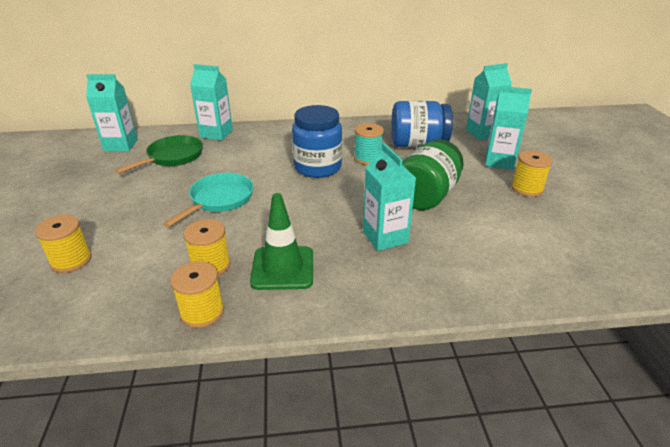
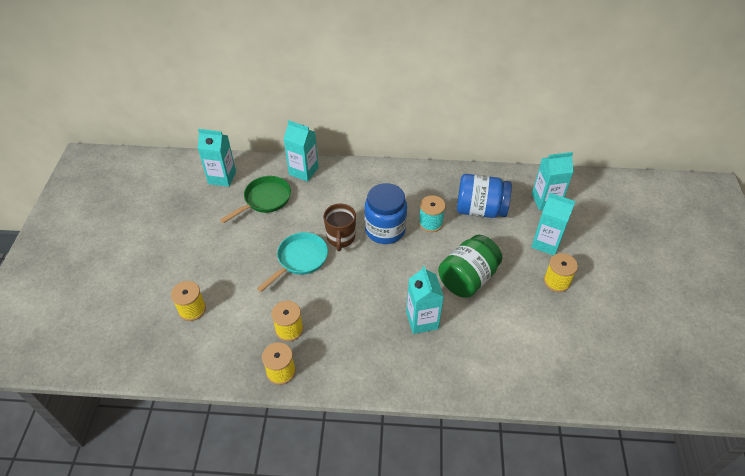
camera: 10 degrees right, 15 degrees up
(267, 178) = (341, 238): none -> brown mug
(283, 268) = (340, 340): green traffic cone -> none

